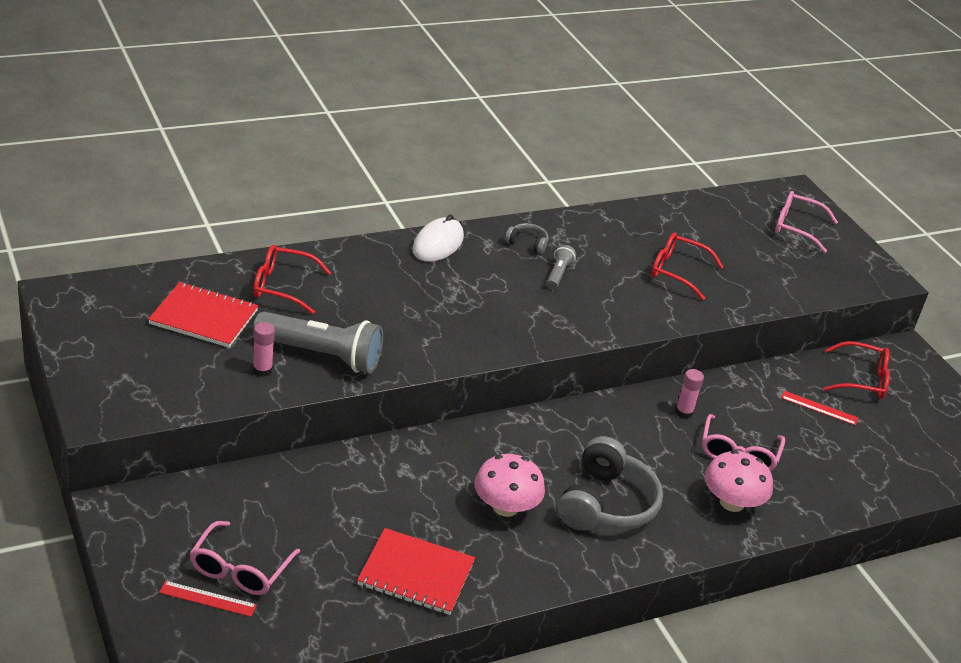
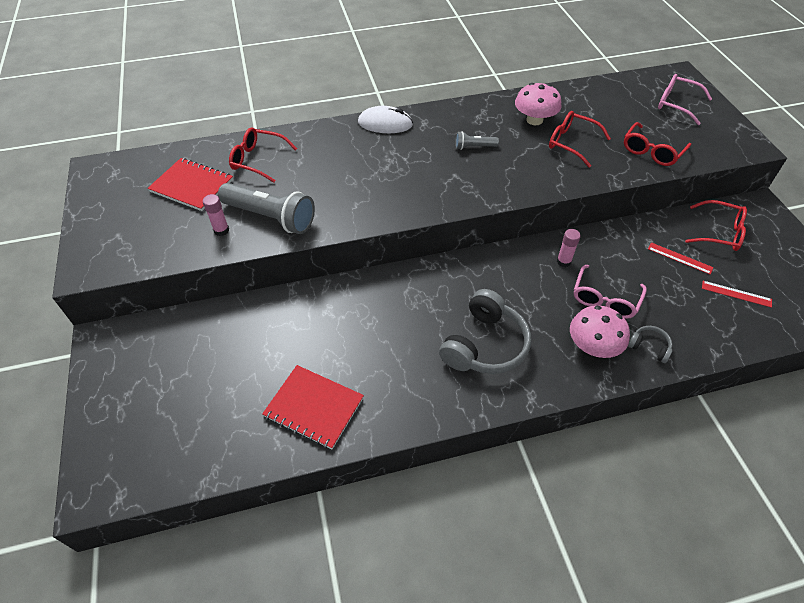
camera: 15 degrees right, 15 degrees up
(207, 599) = (143, 425): red ruler -> red ruler (736, 294)
(239, 570) = (176, 398): pink glasses -> none
(438, 244) = (385, 124): white mouse -> white mouse turned 60 degrees clockwise
(505, 507) = (401, 346): pink mushroom -> pink mushroom (534, 120)
(527, 244) = (455, 122): grey headphones -> grey headphones (649, 347)
(558, 274) = (474, 147): grey flashlight -> grey flashlight turned 120 degrees counterclockwise
(774, 283) = (652, 151): none -> red glasses

